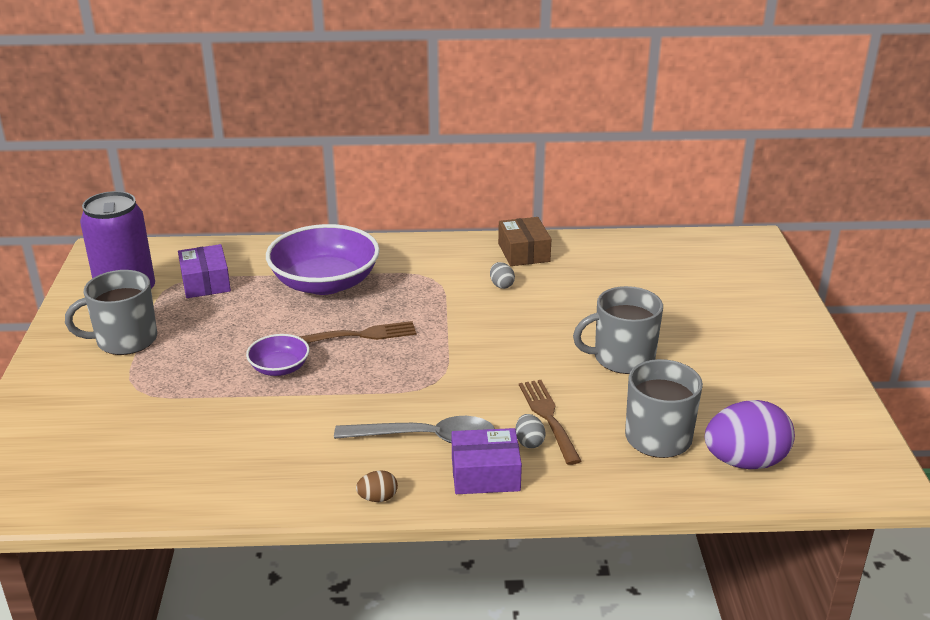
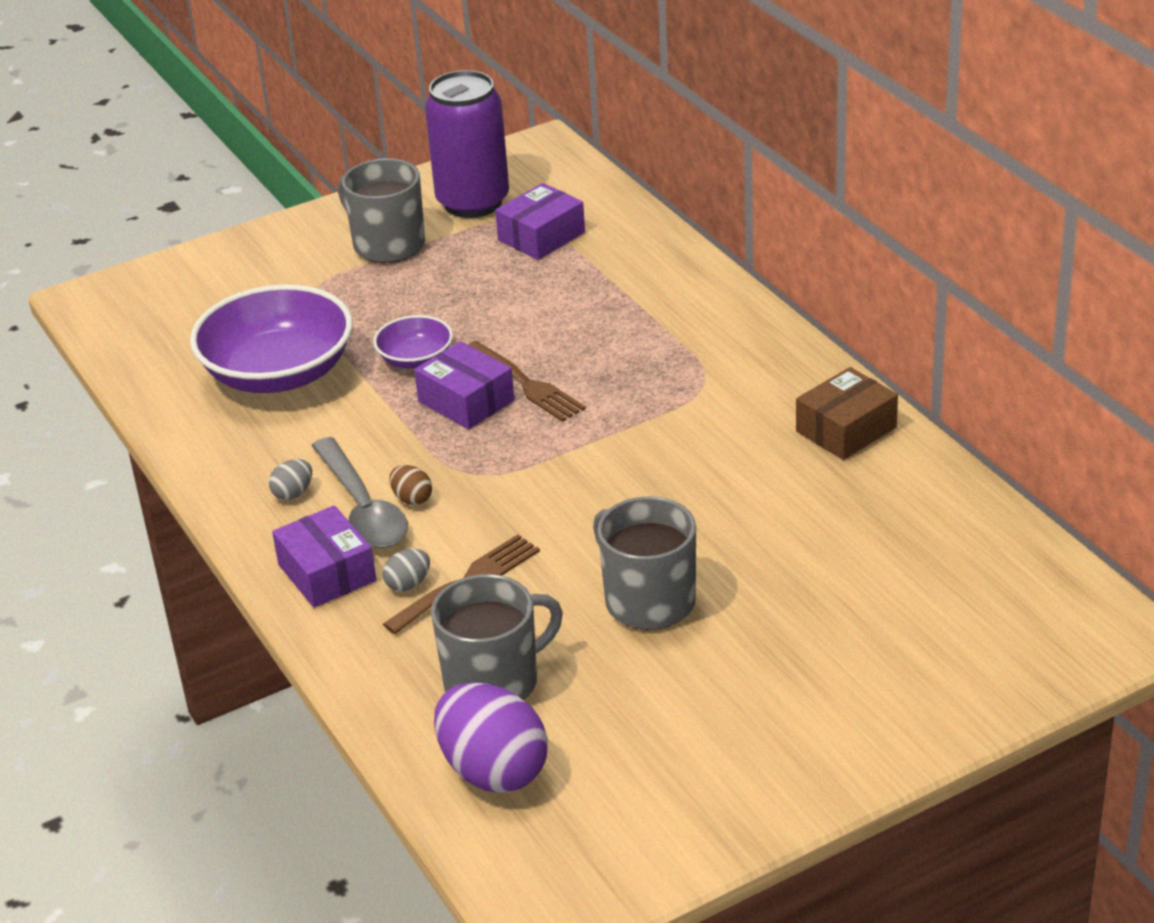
camera: 65 degrees right, 5 degrees up
(325, 283) = (616, 312): purple bowl -> purple bowl (278, 373)
(352, 362) = (466, 401): none -> purple box
(378, 498) = (238, 516): brown egg -> brown egg (412, 499)
(501, 285) = (739, 442): grey egg -> grey egg (293, 493)

